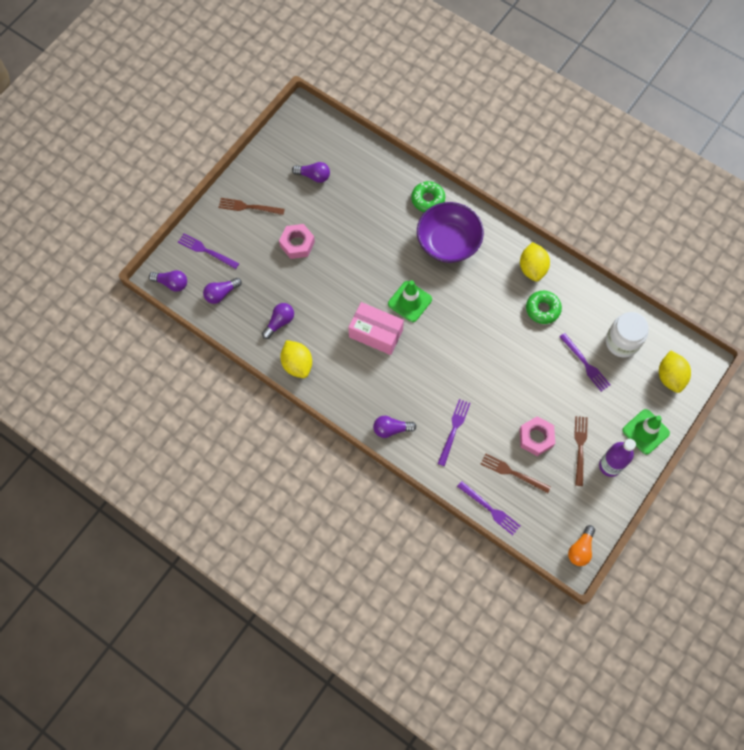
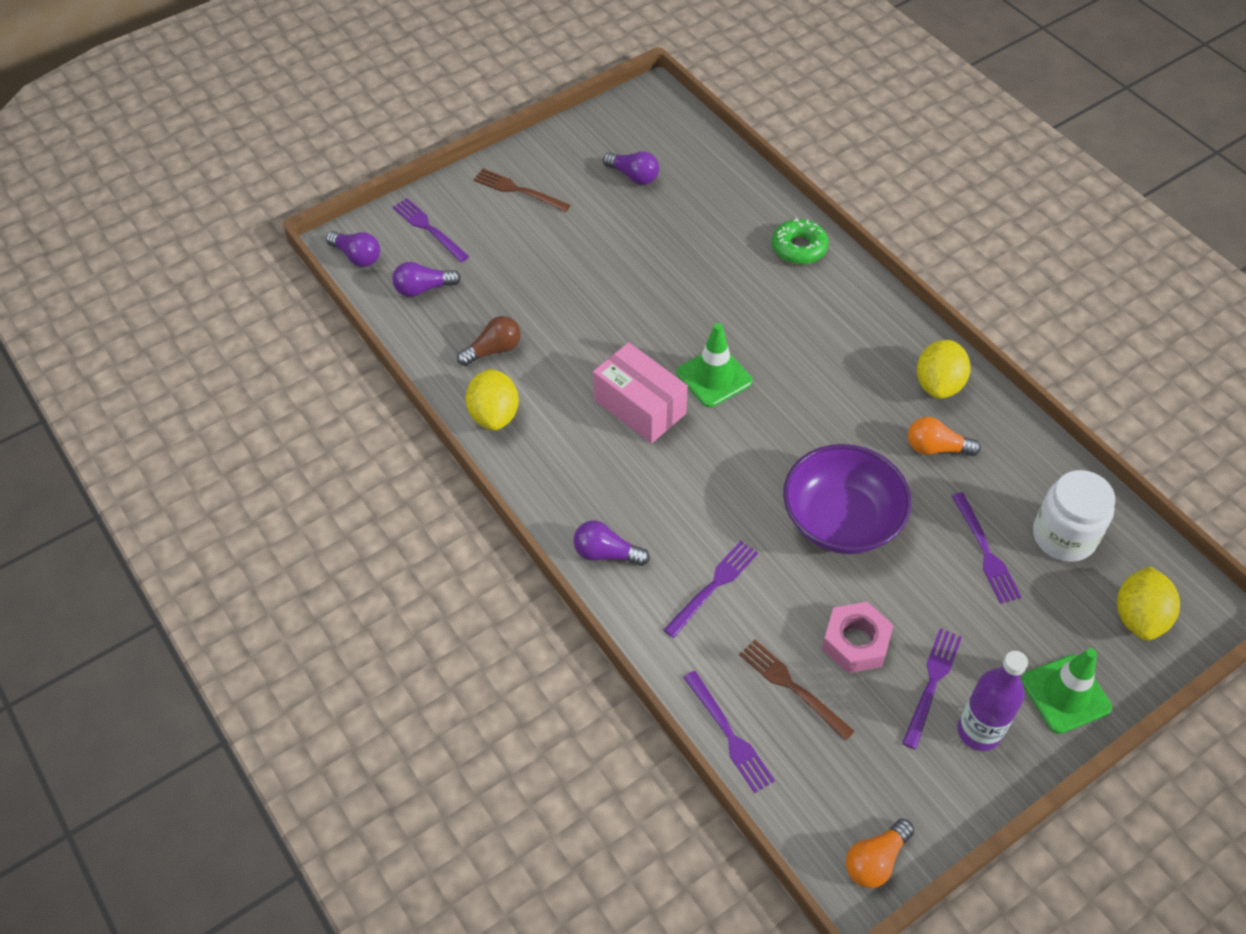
camera: 20 degrees right, 15 degrees down
(279, 322) = (493, 350): purple light bulb -> brown light bulb
(297, 244) = (569, 254): pink nut -> none
(448, 242) = (810, 312): purple bowl -> purple bowl (841, 520)
(542, 309) = (936, 448): green donut -> orange light bulb
(580, 447) = (932, 683): brown fork -> purple fork

